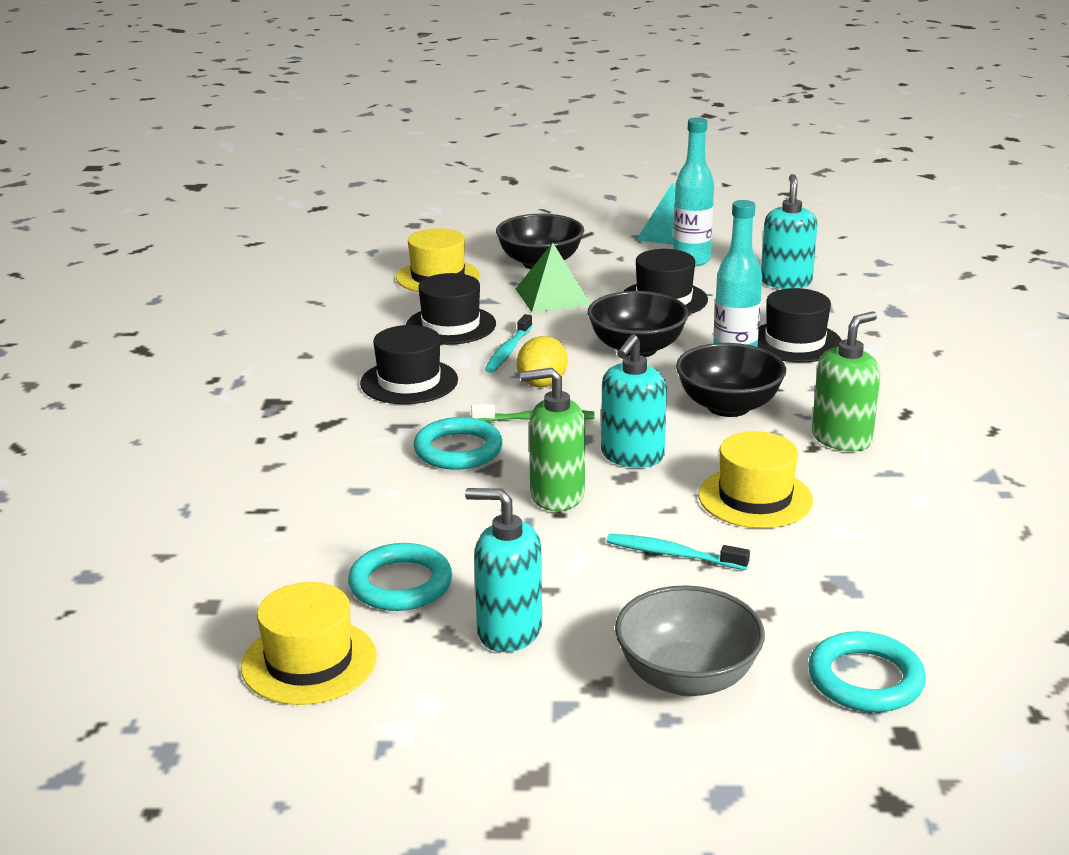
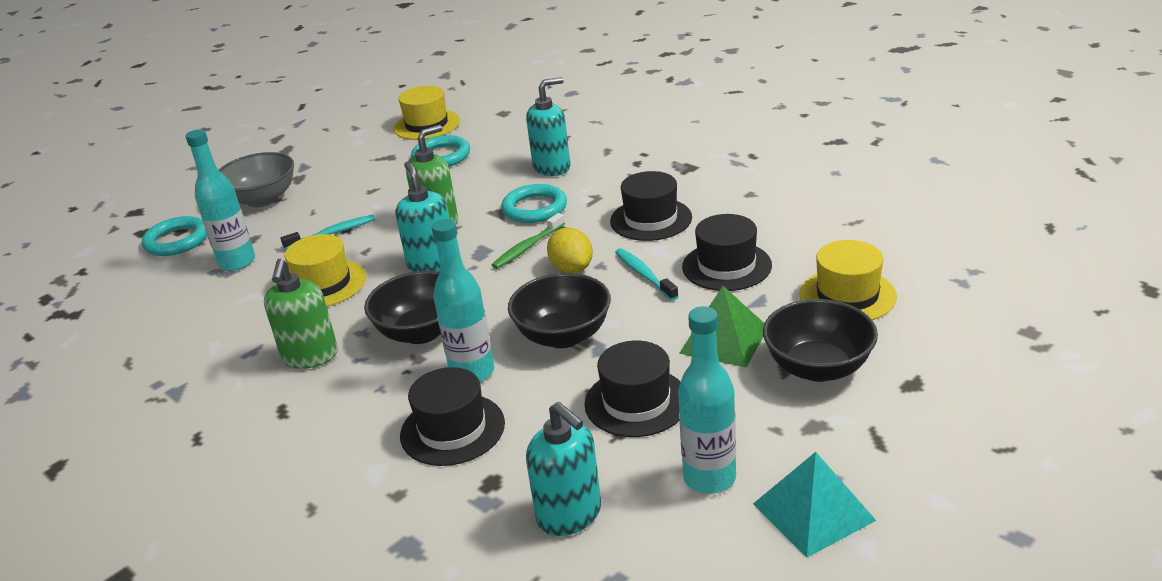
camera: 135 degrees right, 5 degrees up
(508, 631) = (364, 171): turquoise soap dispenser -> turquoise soap dispenser (552, 167)
(816, 586) = (237, 262): none -> turquoise bottle

